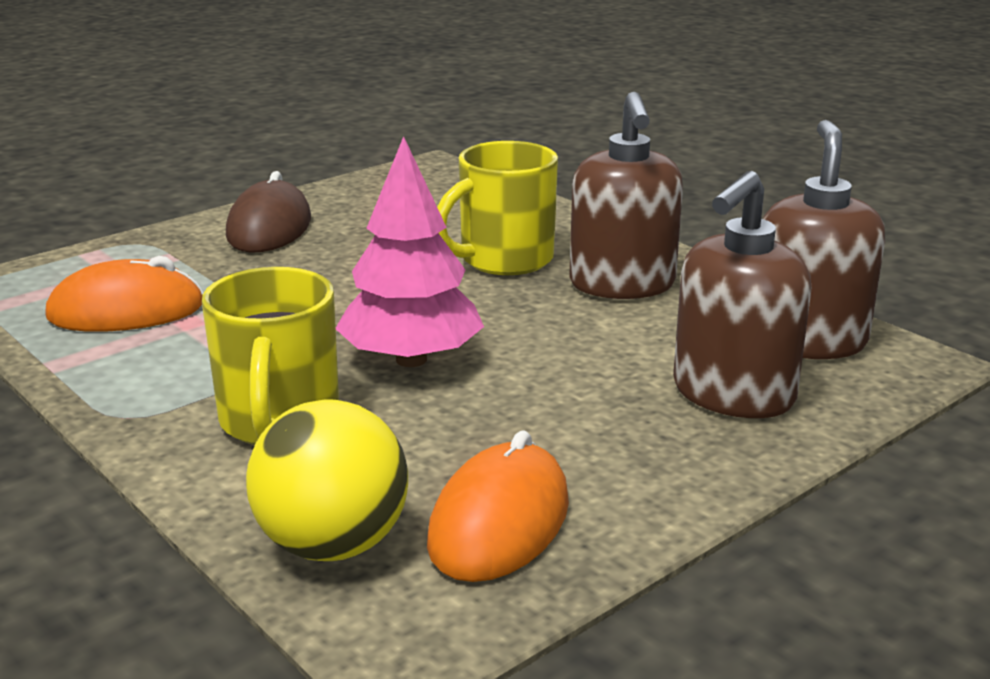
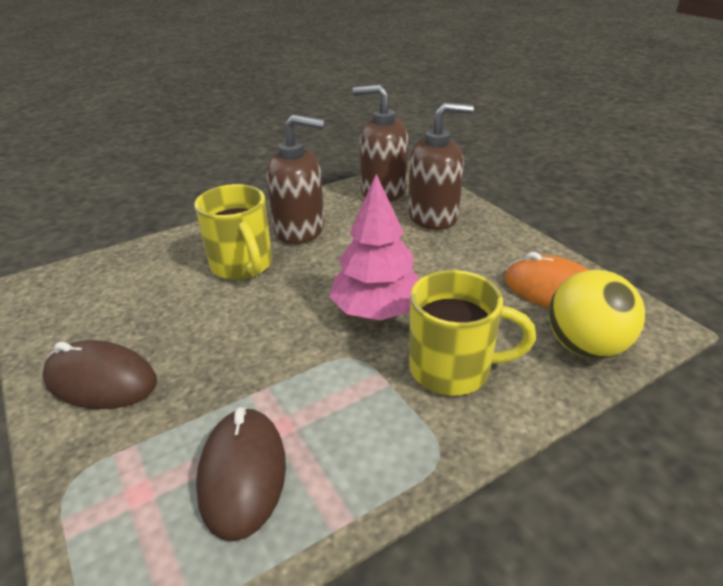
camera: 80 degrees left, 10 degrees up
(126, 311) = (242, 474): orange mouse -> brown mouse
(732, 394) = (433, 216): brown soap dispenser -> brown soap dispenser turned 60 degrees counterclockwise

